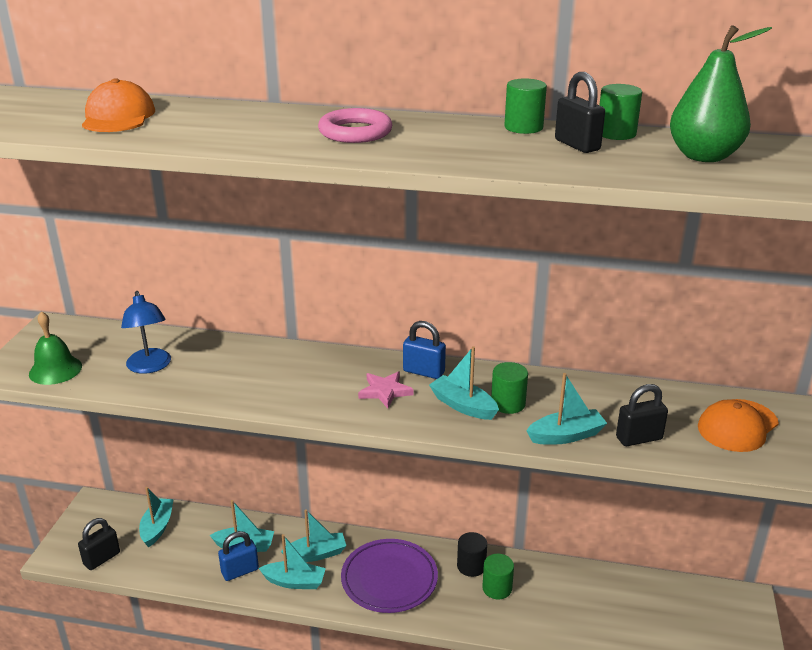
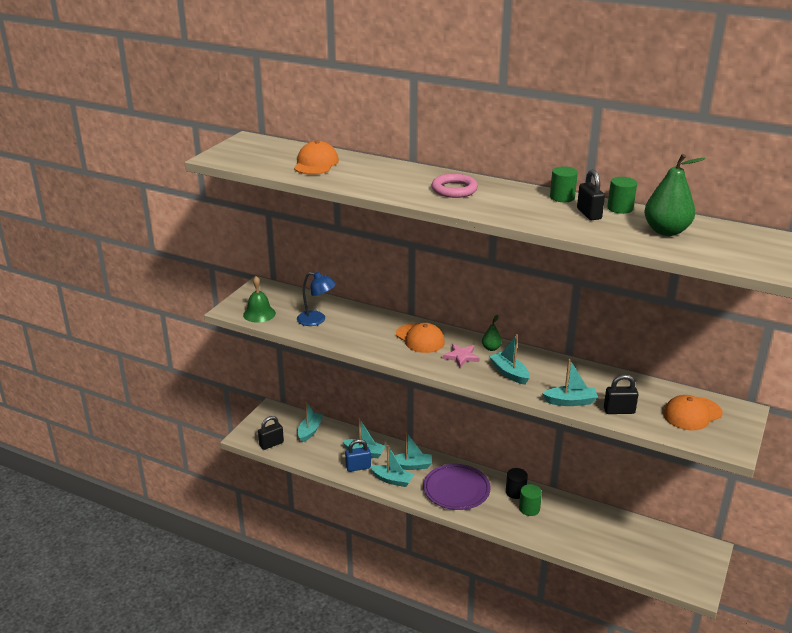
camera: 15 degrees right, 0 degrees up
(150, 367) = (317, 320): blue lamp -> blue lamp turned 60 degrees counterclockwise
(315, 372) = (420, 338): none -> orange cap
(423, 372) = (491, 348): blue padlock -> green pear
(508, 404) = (540, 376): green cylinder -> none

